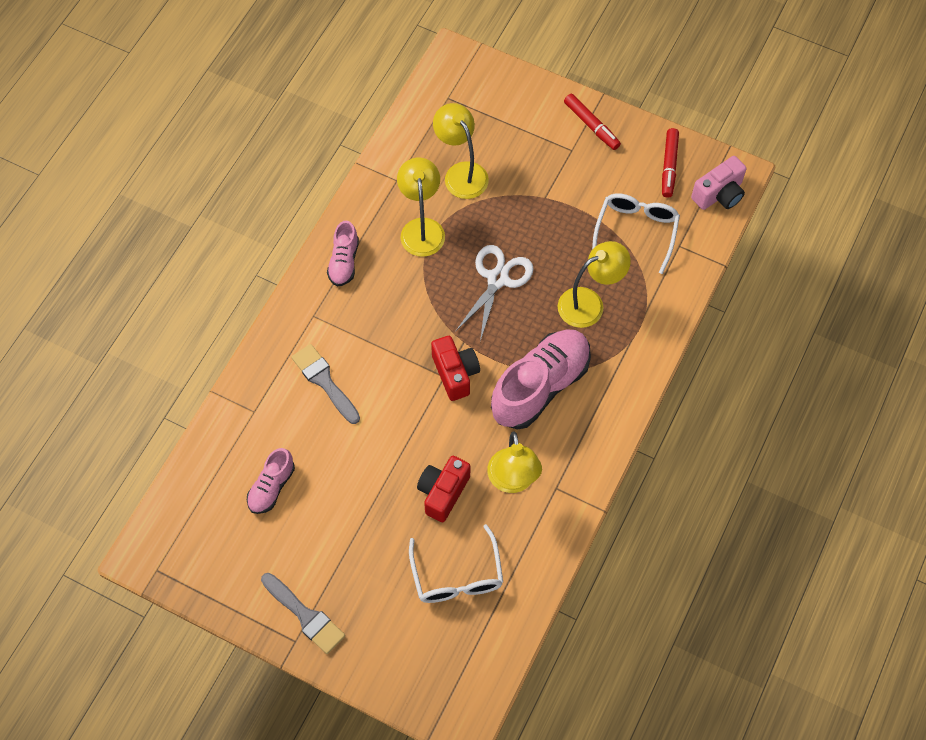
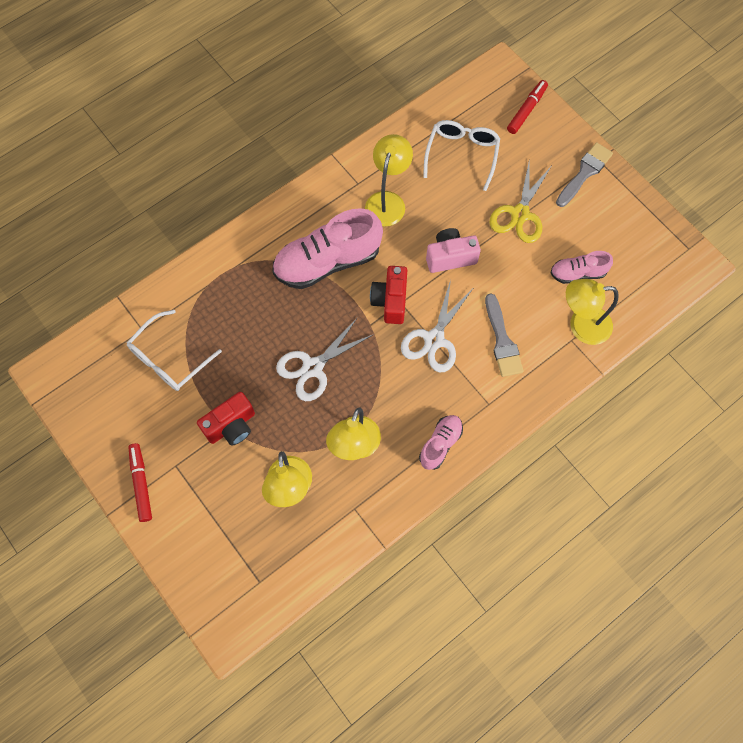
camera: 155 degrees left, 5 degrees up
(271, 487) = (578, 273): pink shoe -> pink shoe turned 150 degrees counterclockwise
(305, 615) = (584, 173): grey brush -> grey brush turned 60 degrees clockwise
(360, 529) = (519, 214): none -> yellow scissors
(393, 353) = (434, 339): none -> white scissors
(443, 492) = (445, 214): red camera -> red camera (231, 426)
(589, 303) = (248, 312): yellow lamp -> yellow lamp (581, 326)
(669, 166) = (100, 408): red marker -> red marker (527, 110)
(719, 194) = (76, 361): pink camera -> pink camera (450, 257)

